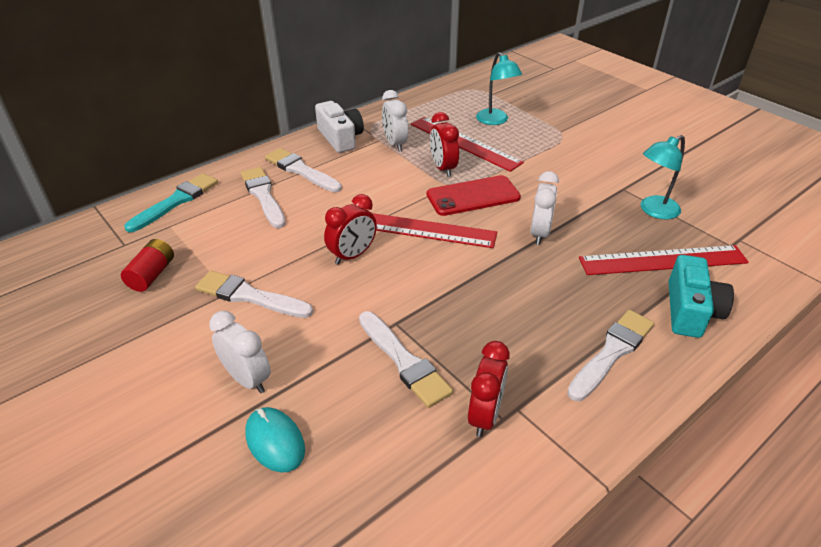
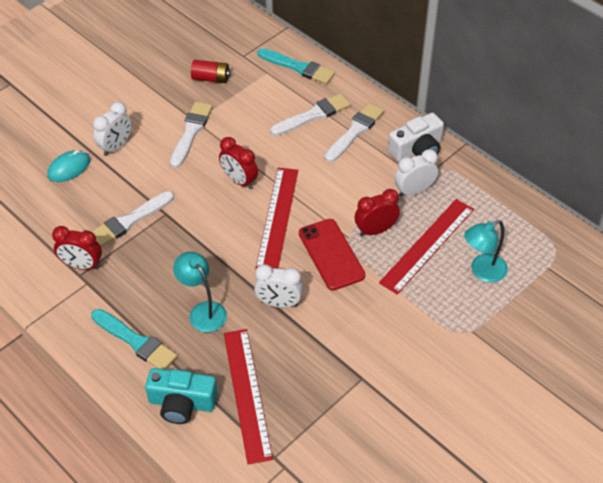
camera: 85 degrees right, 10 degrees up
(612, 352) = (136, 341): white brush -> turquoise brush
(654, 211) = (325, 399): turquoise lamp -> turquoise lamp (203, 311)

